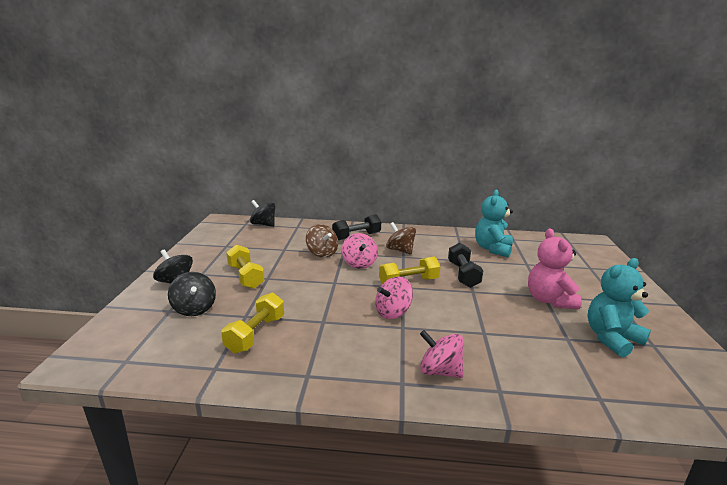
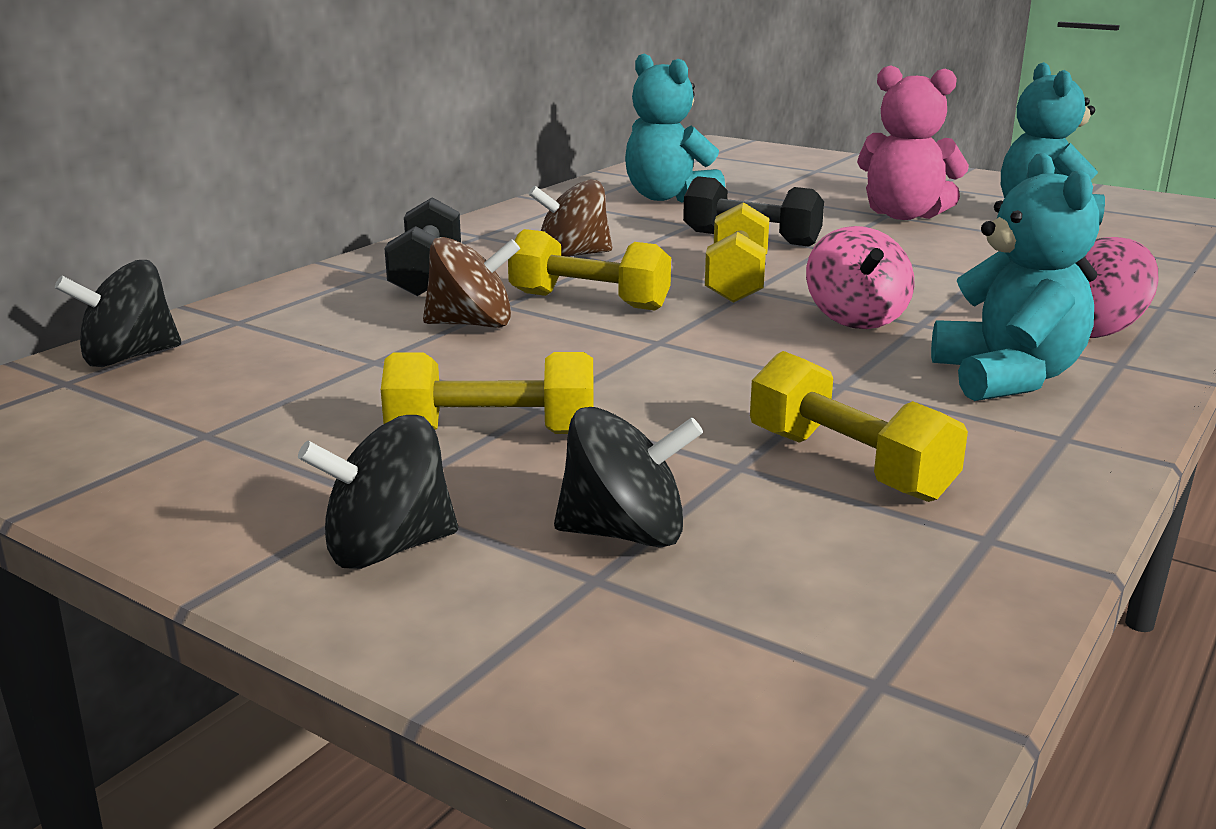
camera: 60 degrees left, 0 degrees up
(358, 355) = (1007, 378): none -> turquoise teddy bear
(359, 263) = (589, 301): pink spinning top -> yellow dumbbell

